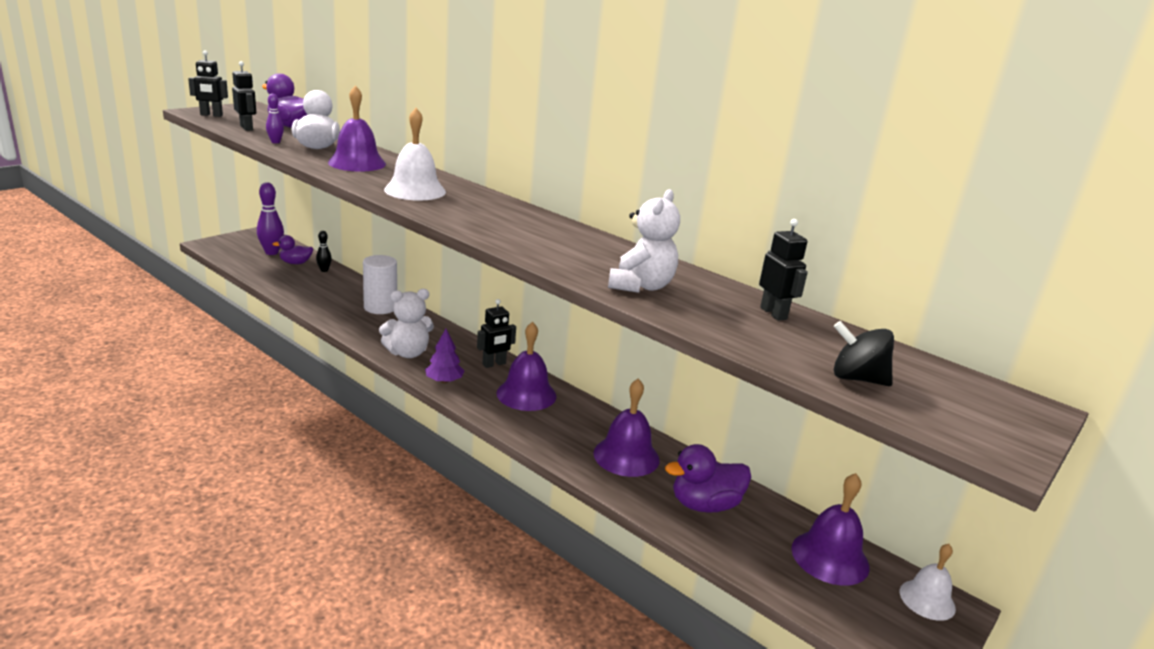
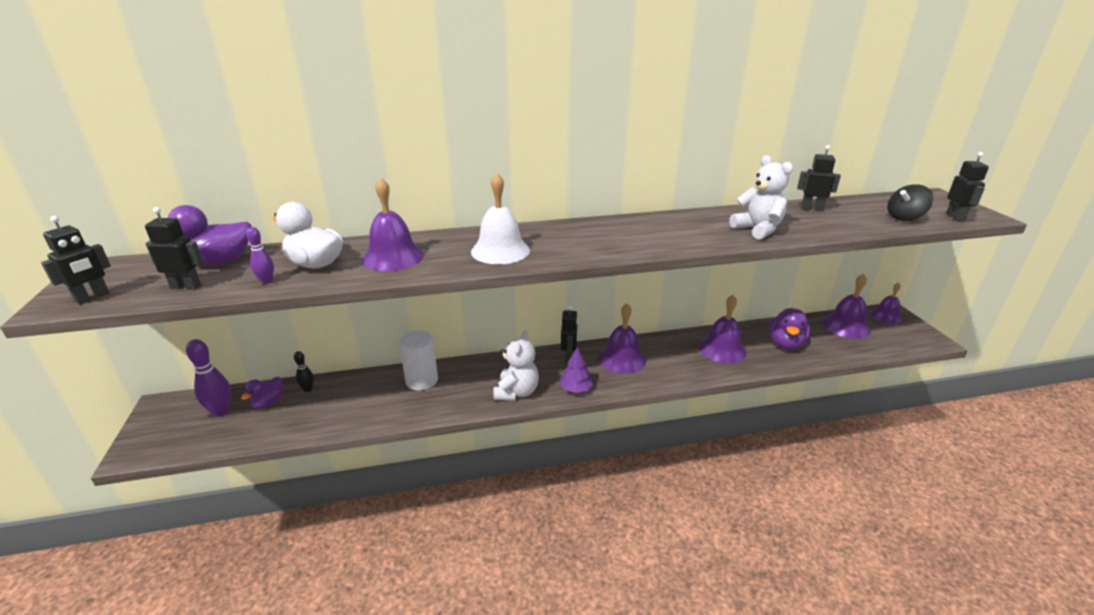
camera: 50 degrees left, 5 degrees up
(927, 599) = (886, 316): white bell -> purple bell
(938, 421) = (955, 217): none -> black robot

